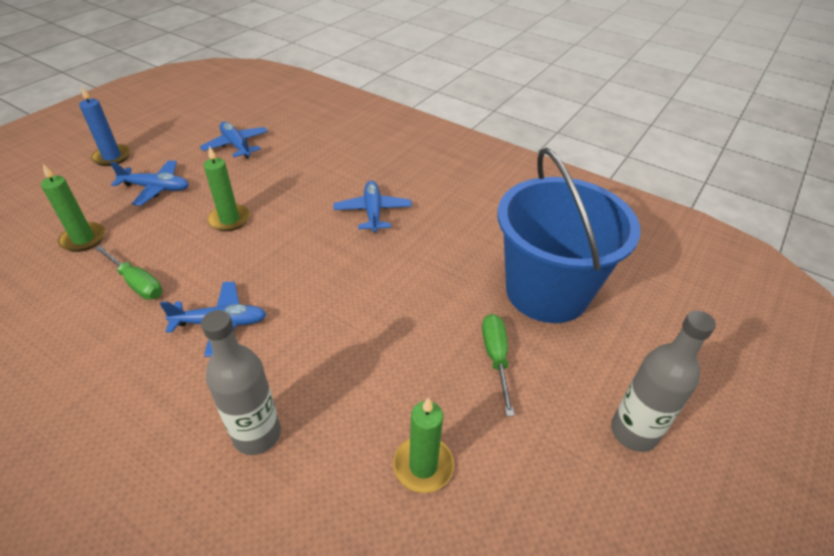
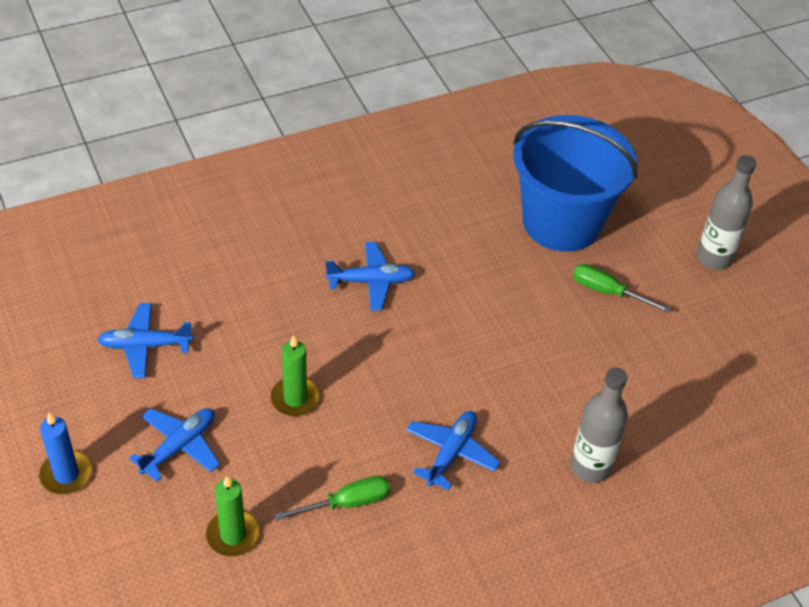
camera: 60 degrees left, 5 degrees up
(373, 212) = (371, 281): blue plane -> blue plane turned 150 degrees clockwise
(423, 466) = (674, 381): green candle -> none

